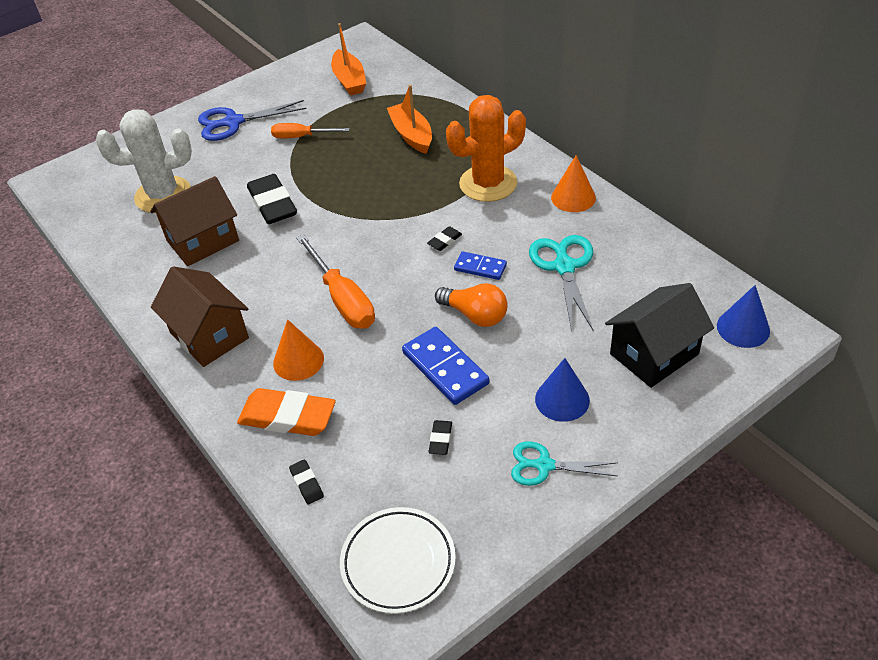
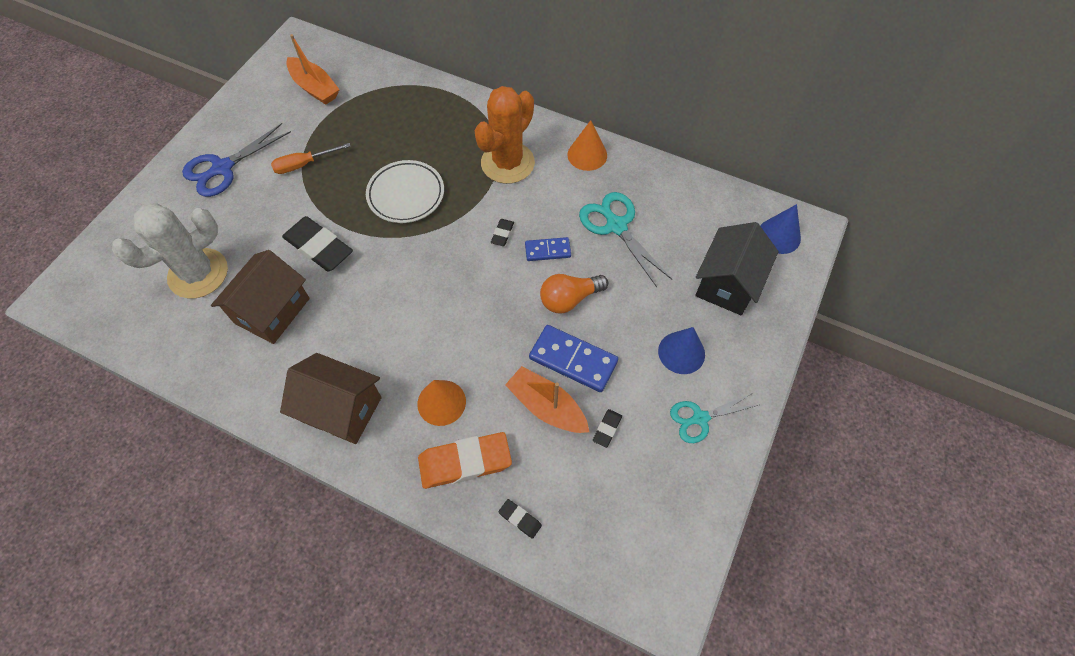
camera: 30 degrees left, 15 degrees up
(342, 299) = (445, 325): orange screwdriver -> none
(398, 563) = (637, 557): white plate -> white plate (406, 195)
(411, 135) = (410, 132): orange boat -> orange boat (546, 407)
(440, 439) = (607, 429): black eraser -> black eraser turned 45 degrees clockwise
(475, 315) = (569, 299): orange light bulb -> orange light bulb turned 150 degrees clockwise

